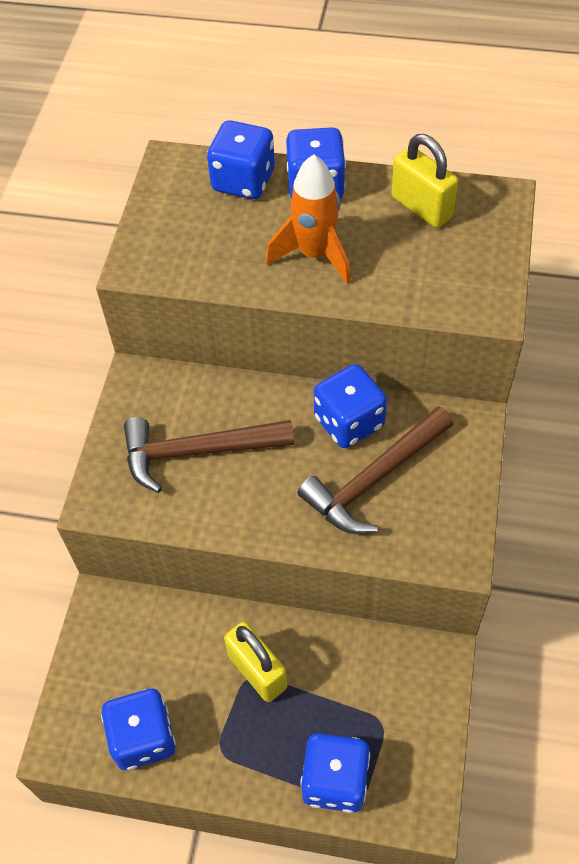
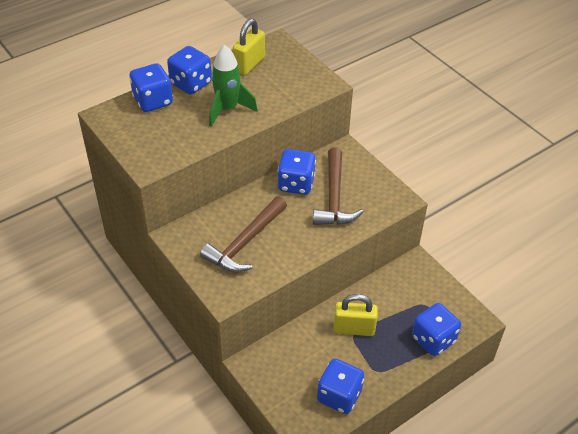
camera: 50 degrees left, 10 degrees down
(315, 255) = (227, 109): orange rocket -> green rocket
(421, 207) = (249, 64): yellow padlock -> yellow padlock turned 60 degrees counterclockwise

